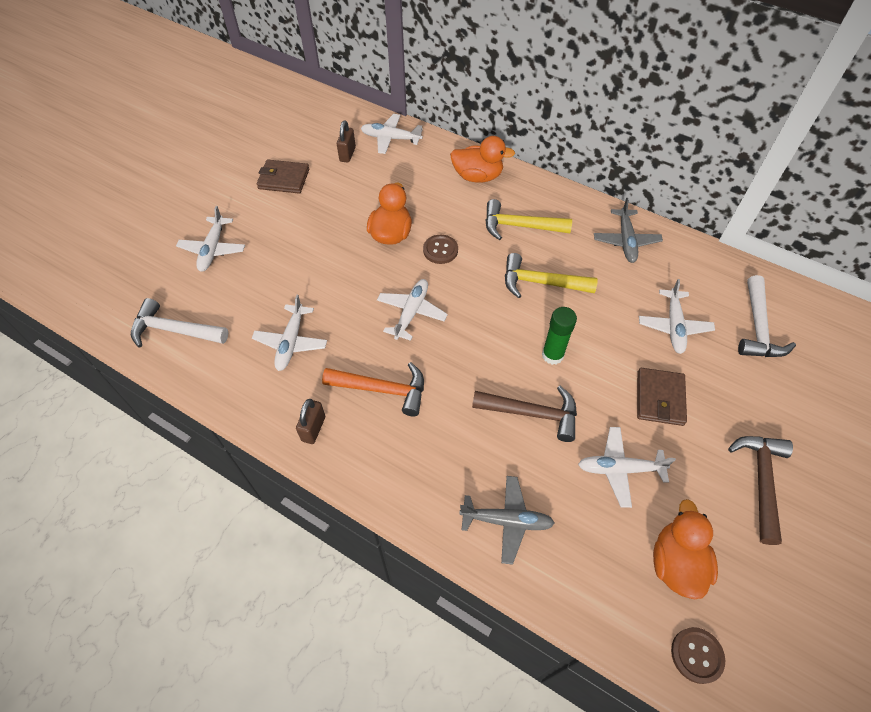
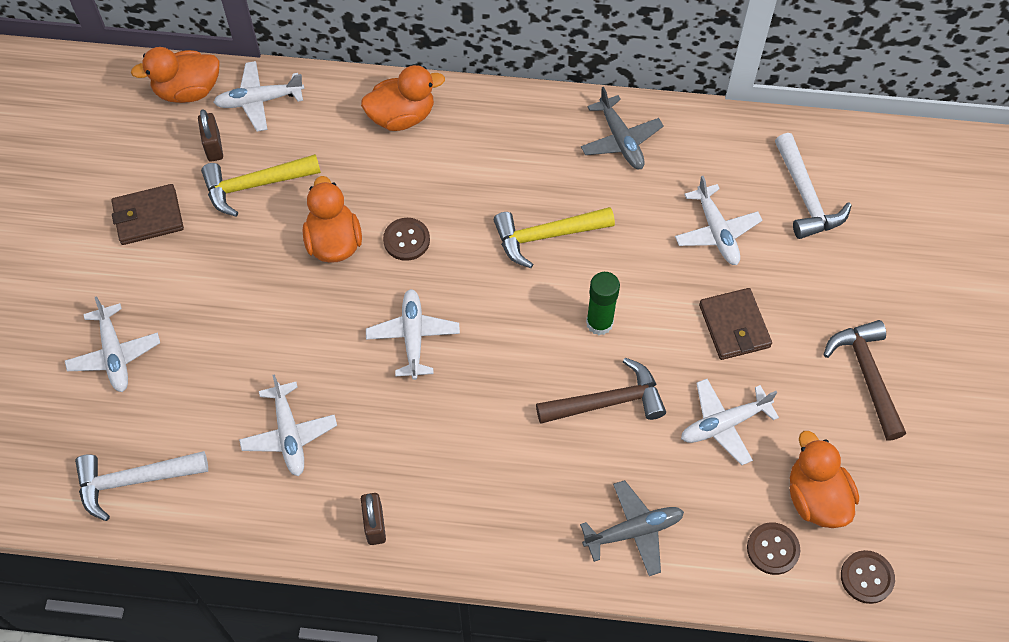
camera: 25 degrees left, 5 degrees up
(350, 119) = (188, 91): none -> orange duck
(383, 389) = (429, 445): orange hammer -> none
(519, 226) = (487, 169): yellow hammer -> yellow hammer (254, 185)
(619, 589) = (773, 549): none -> brown button

